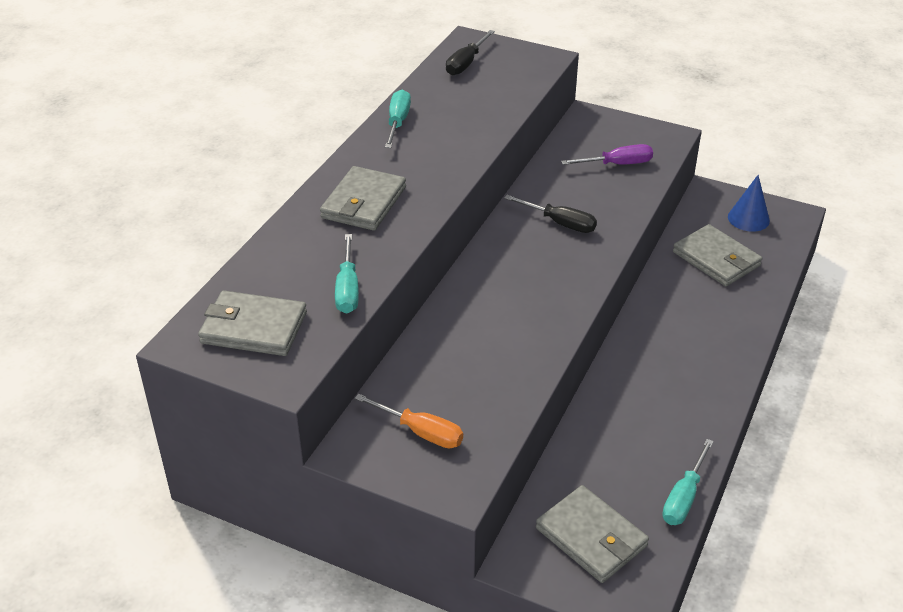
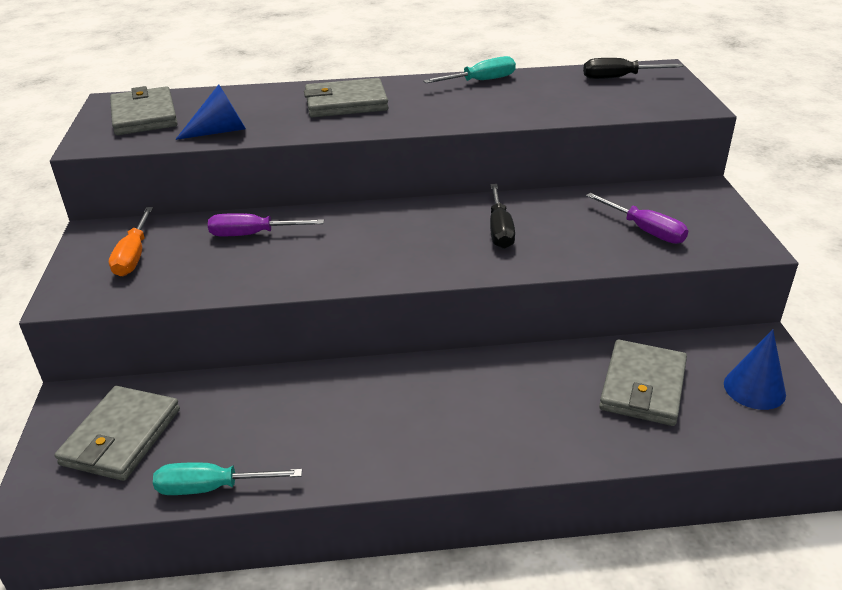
camera: 60 degrees right, 5 degrees down
(348, 289) = (220, 131): turquoise screwdriver -> blue cone
(449, 350) = (253, 234): none -> purple screwdriver

